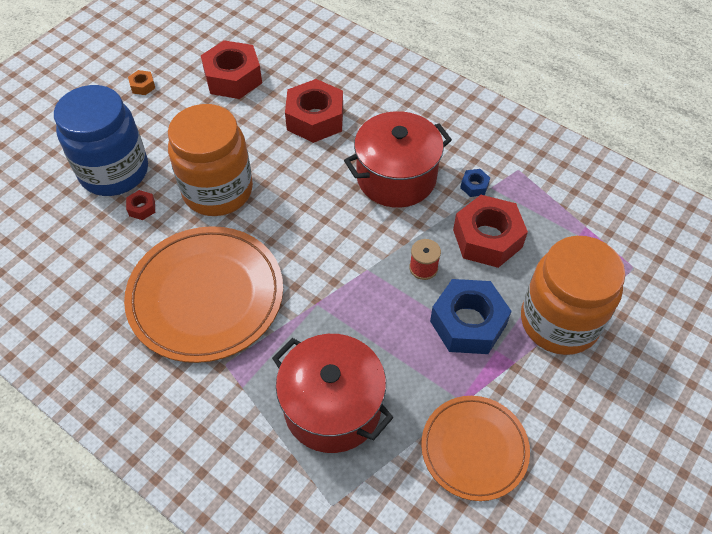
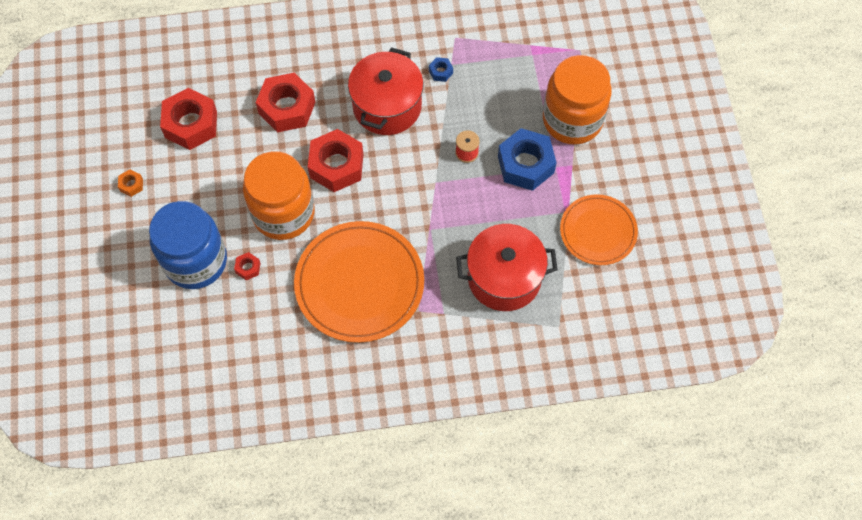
camera: 45 degrees left, 10 degrees up
(487, 238) = (483, 101): red nut -> red nut (336, 165)

